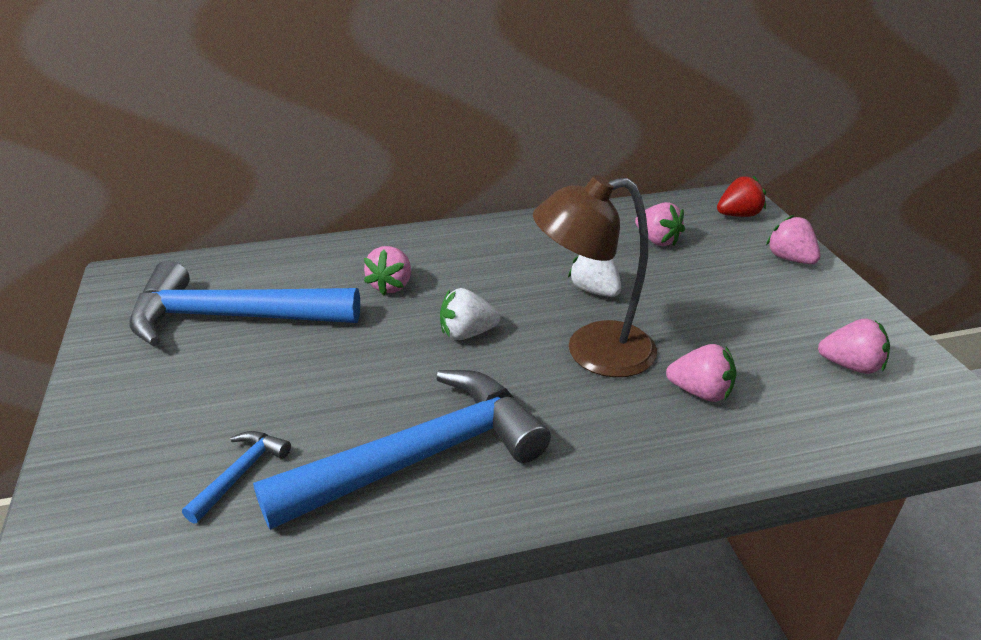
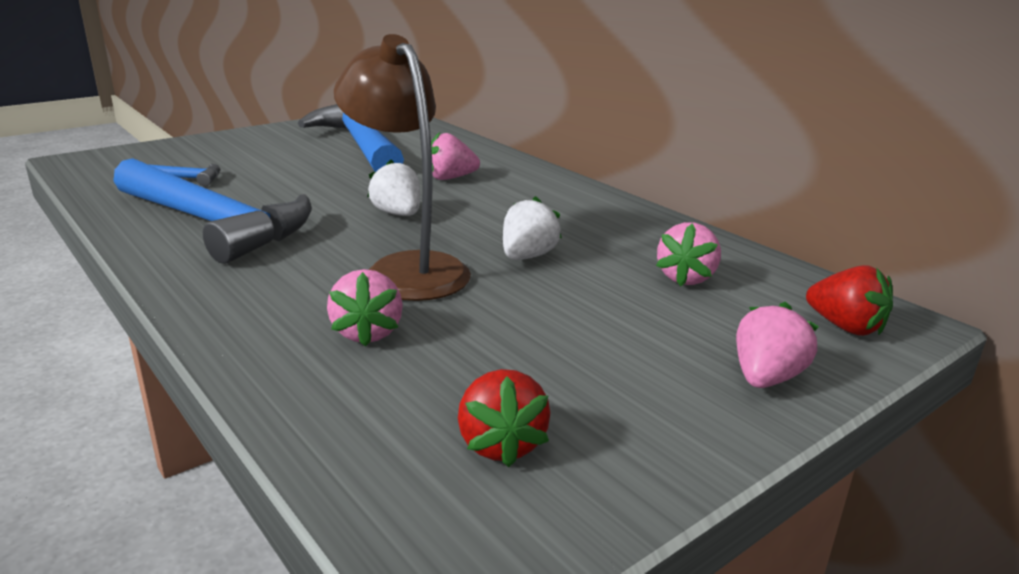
camera: 65 degrees right, 10 degrees down
(850, 365) = (500, 444): pink strawberry -> red strawberry

